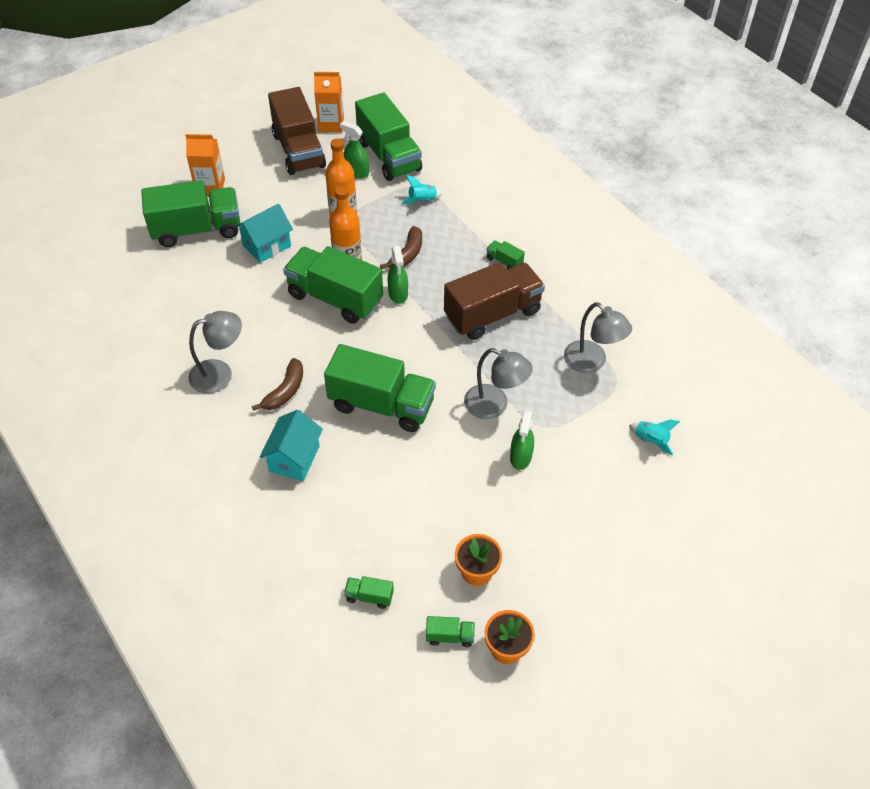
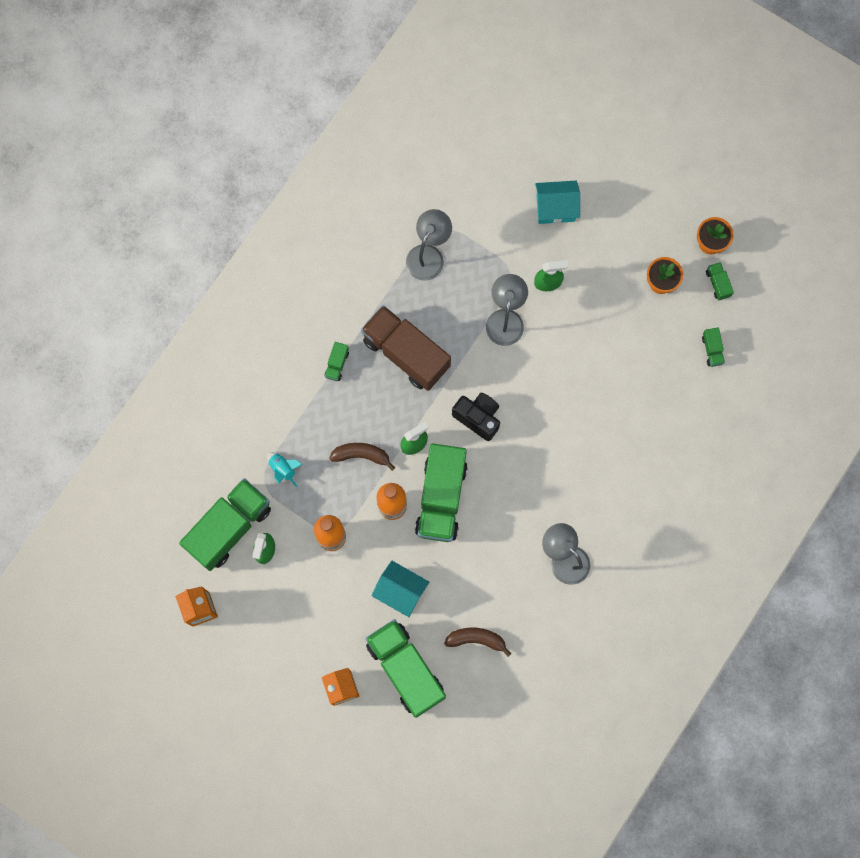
camera: 110 degrees left, 25 degrees up
(285, 391) = (560, 494): brown banana -> brown banana (476, 639)
(294, 458) = (621, 456): turquoise house -> turquoise house (555, 208)
(298, 150) = (254, 624): brown truck -> none
(381, 405) = (541, 409): green truck -> none
(399, 350) = (478, 417): none -> black camera
(651, 440) = (491, 189): turquoise rocket -> none

